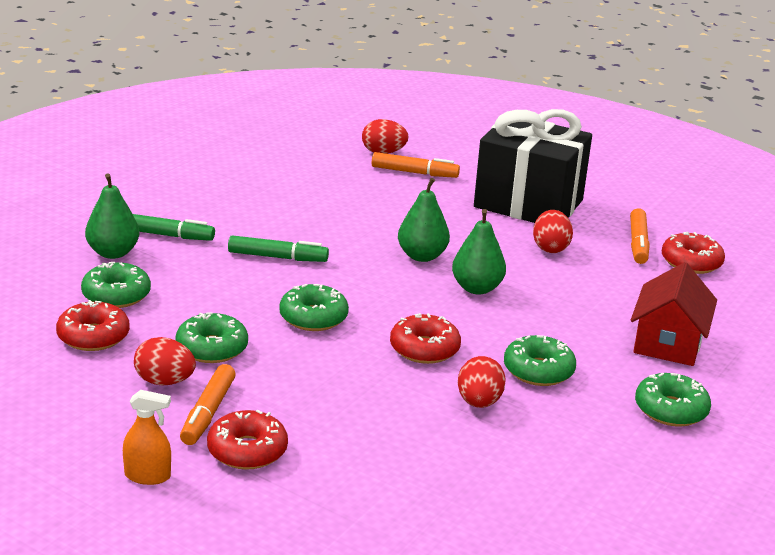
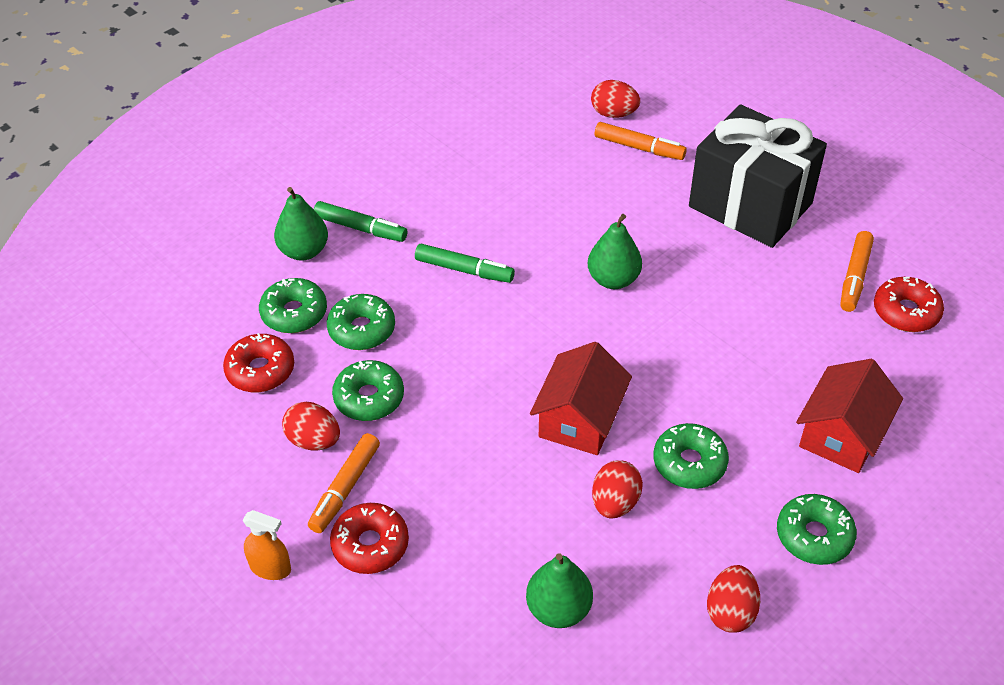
camera: 15 degrees right, 20 degrees up
(313, 317) = (479, 362): green donut -> green donut (362, 329)
(424, 349) = (579, 419): red donut -> red house
(476, 288) = (658, 333): green pear -> green pear (558, 609)
(550, 248) = (754, 277): red egg -> red egg (730, 611)

